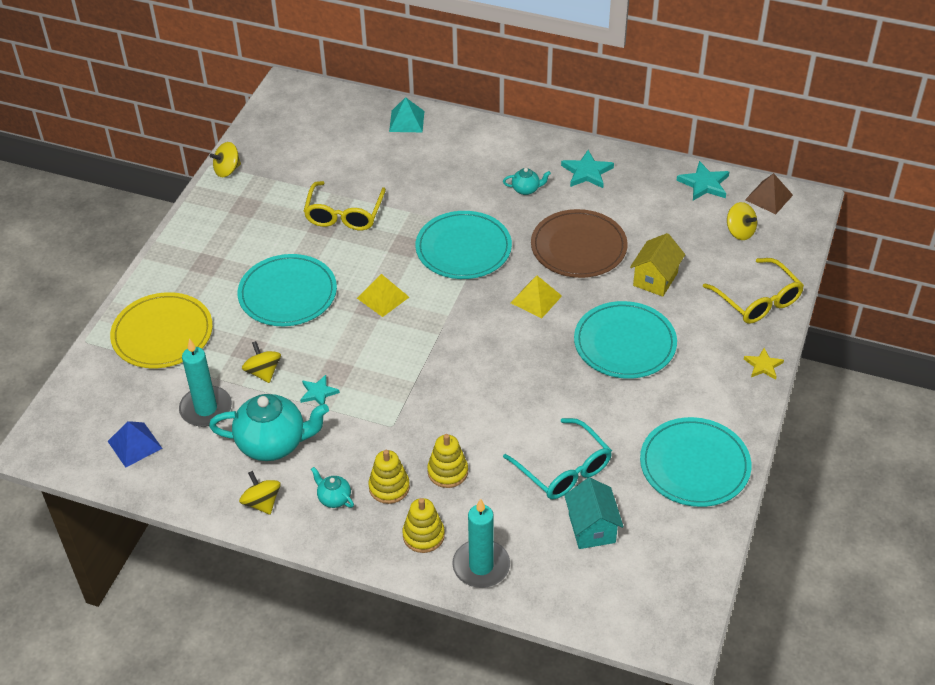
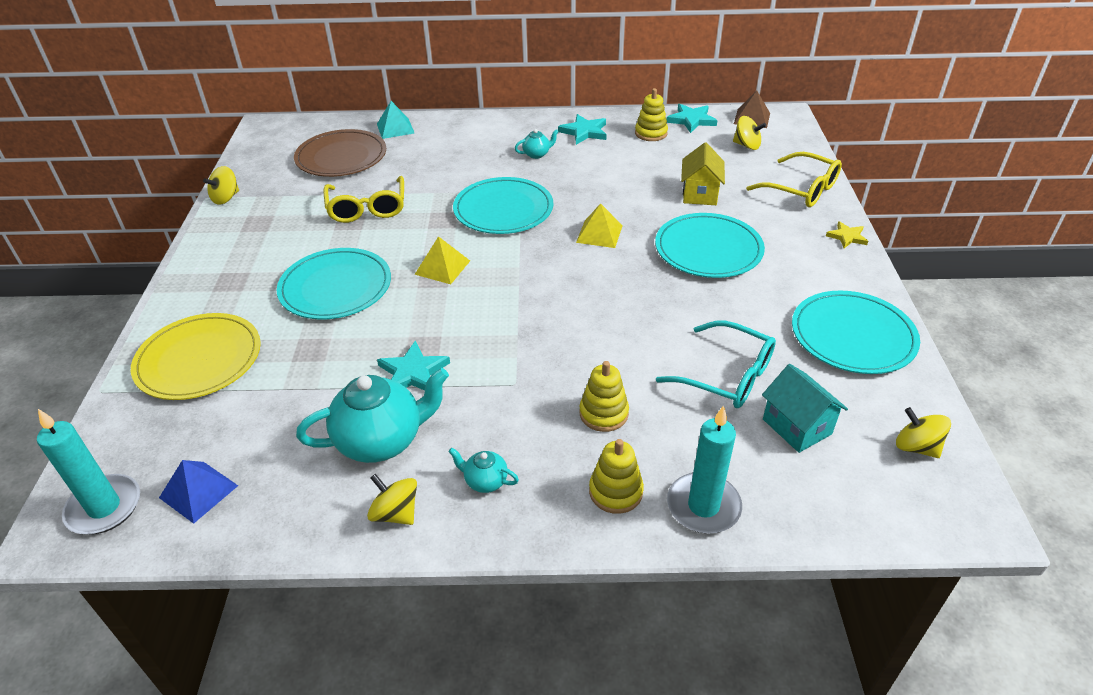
camera: 20 degrees left, 5 degrees down
(206, 409) = (281, 425): turquoise candle -> turquoise candle (104, 507)
(263, 372) = (338, 368): yellow spinning top -> yellow spinning top (916, 447)
(318, 393) = (413, 372): turquoise star -> turquoise star, size x1.52
(389, 487) = (545, 449): yellow stacking toy -> yellow stacking toy (651, 133)
(578, 247) = (613, 185): brown plate -> brown plate (341, 157)

